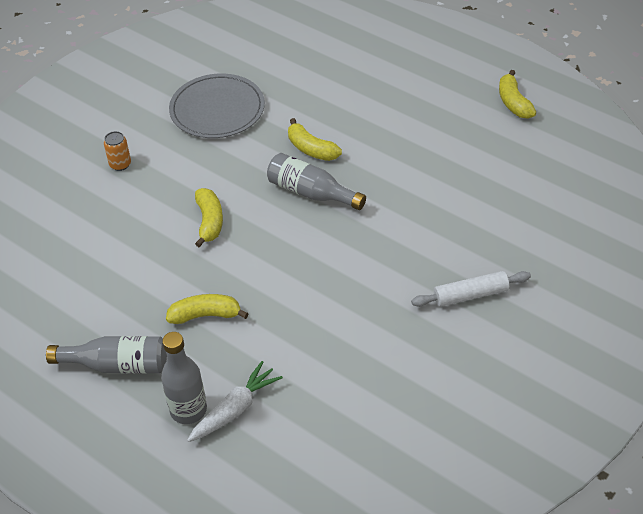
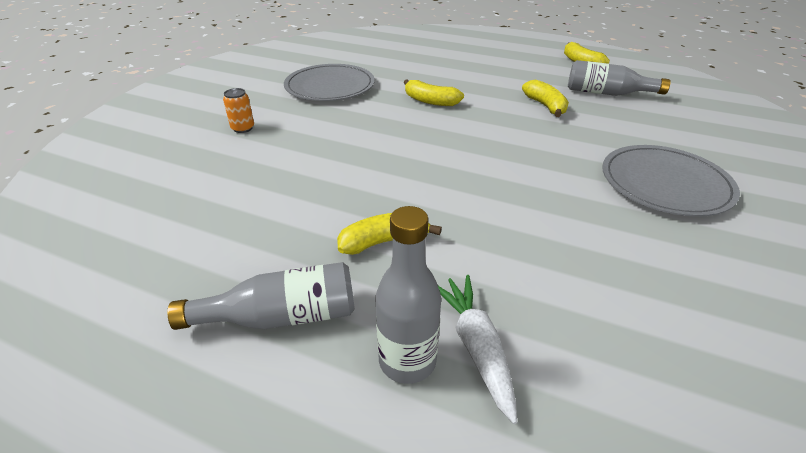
camera: 15 degrees left, 10 degrees down
(209, 221) = (354, 159): yellow banana -> yellow banana (545, 106)
(235, 409) = (476, 347): white carrot -> white carrot turned 45 degrees counterclockwise
(311, 193) = (448, 128): grey bottle -> grey bottle (607, 93)
(470, 295) = (665, 183): white rolling pin -> grey plate

